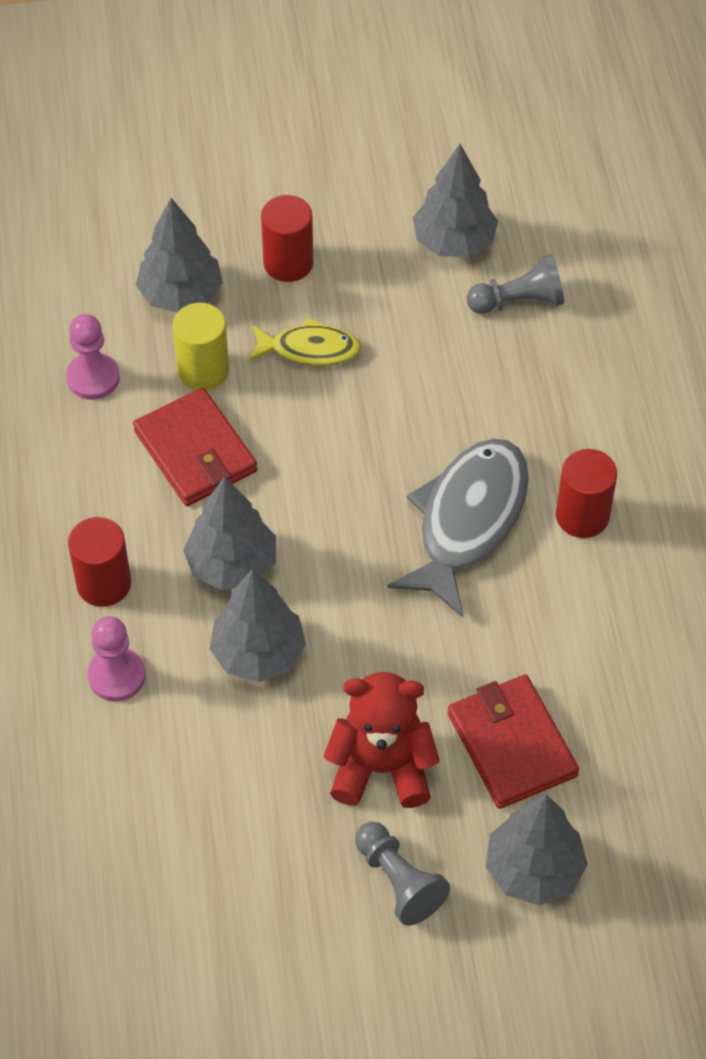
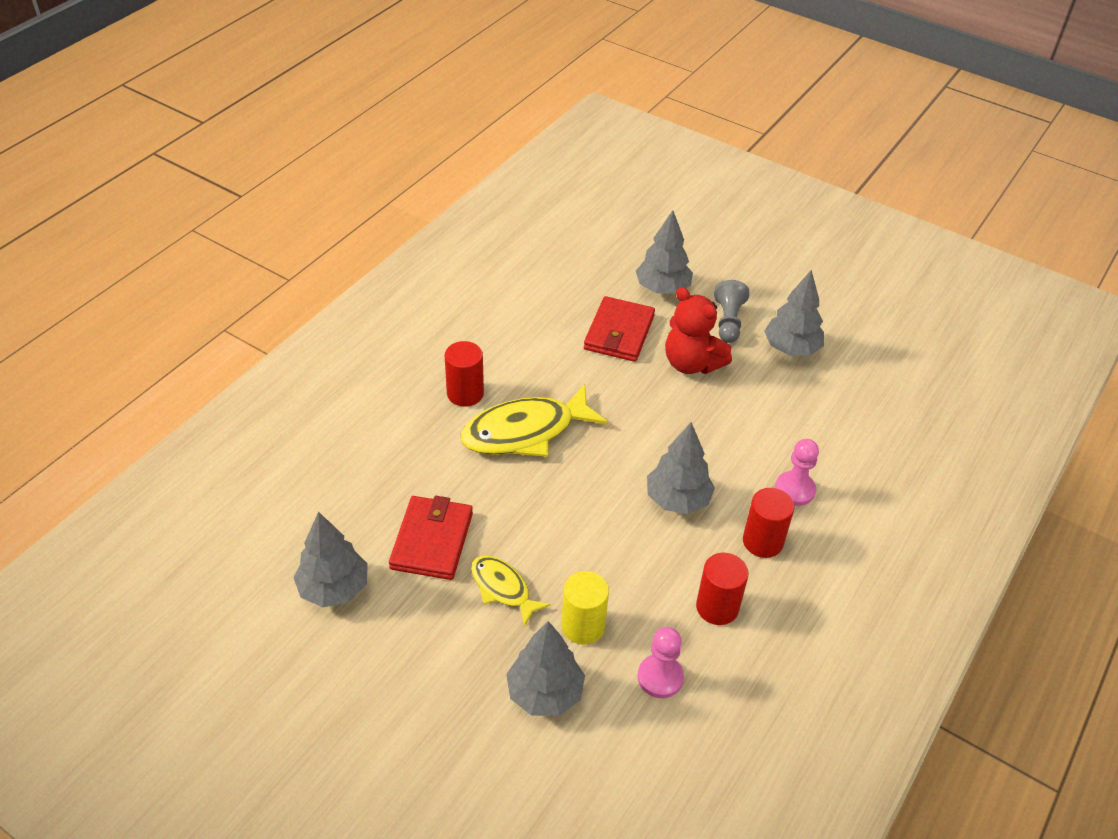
camera: 140 degrees left, 10 degrees down
(195, 451) = (638, 578): red wallet -> red wallet (432, 540)
(258, 654) = (705, 448): grey tree -> grey tree (791, 348)
(288, 263) = (450, 659): red cylinder -> red cylinder (717, 607)
(467, 521) = (525, 431): grey fish -> yellow fish
(519, 301) = (347, 522): grey pawn -> none

